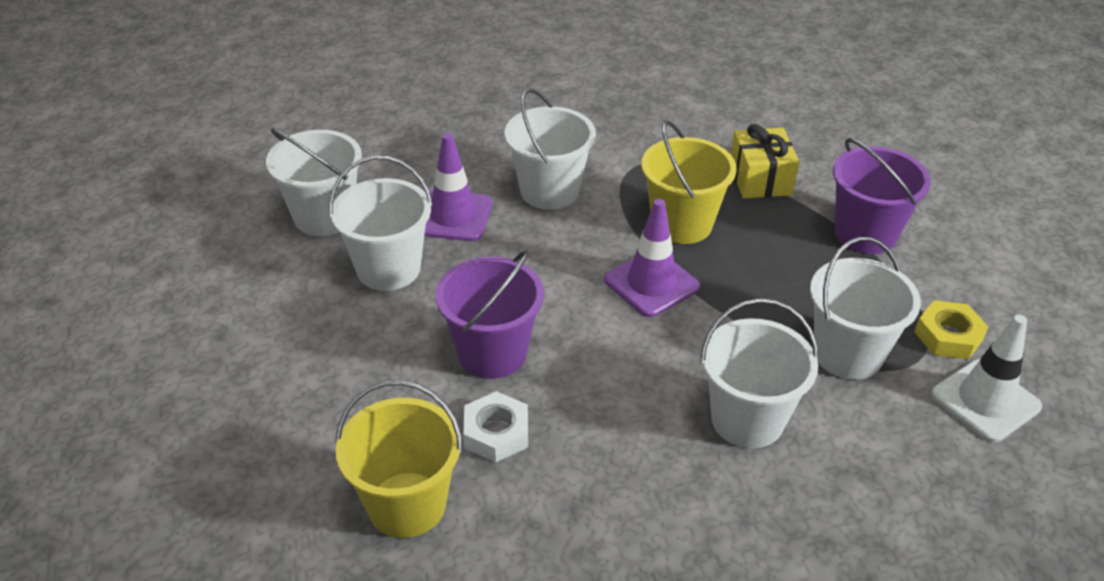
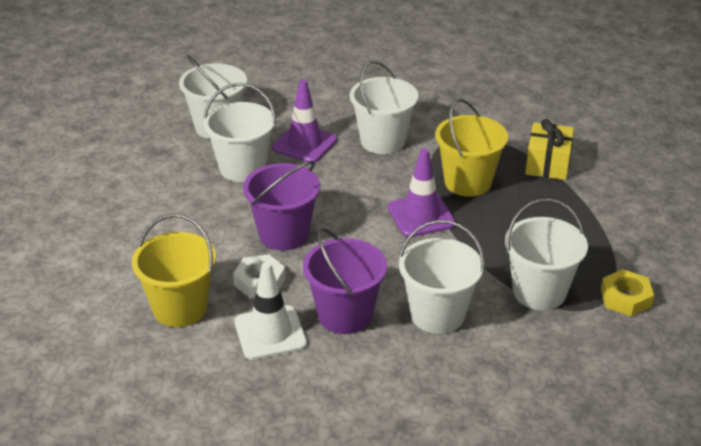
camera: 20 degrees right, 5 degrees down
(865, 234) = (607, 217): purple bucket -> purple bucket (345, 315)
(985, 401) = (625, 345): white traffic cone -> white traffic cone (270, 333)

